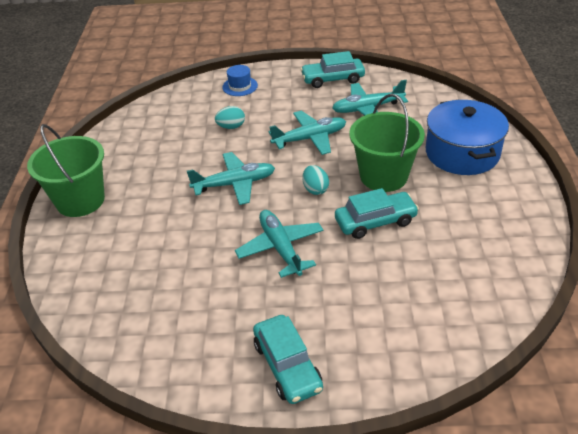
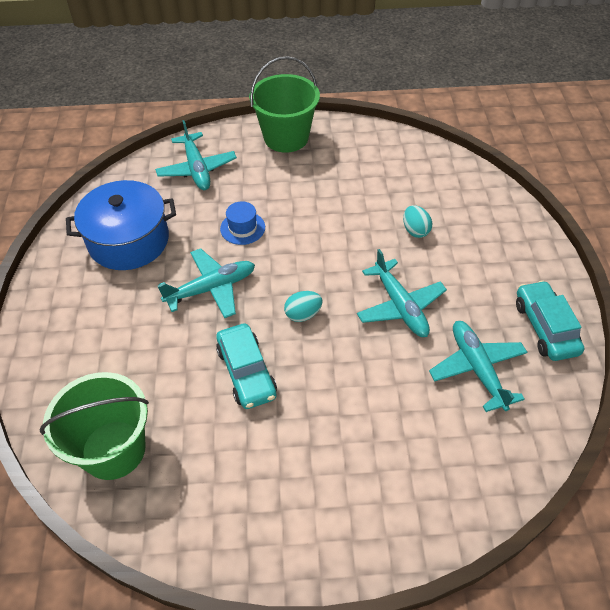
camera: 85 degrees right, 10 degrees up
(235, 184) = (311, 244): turquoise plane -> turquoise plane (197, 169)
(240, 86) = (504, 230): blue hat -> blue hat (242, 228)
(287, 366) = (67, 302): turquoise car -> none
(383, 176) = (328, 383): green bucket -> green bucket (113, 449)
(462, 153) = (383, 482): blue pot -> blue pot (129, 240)

